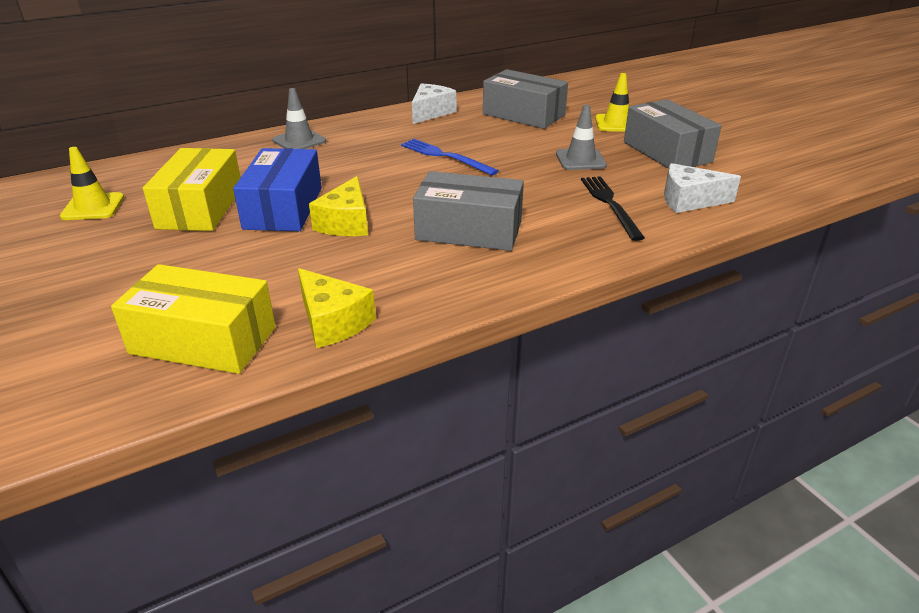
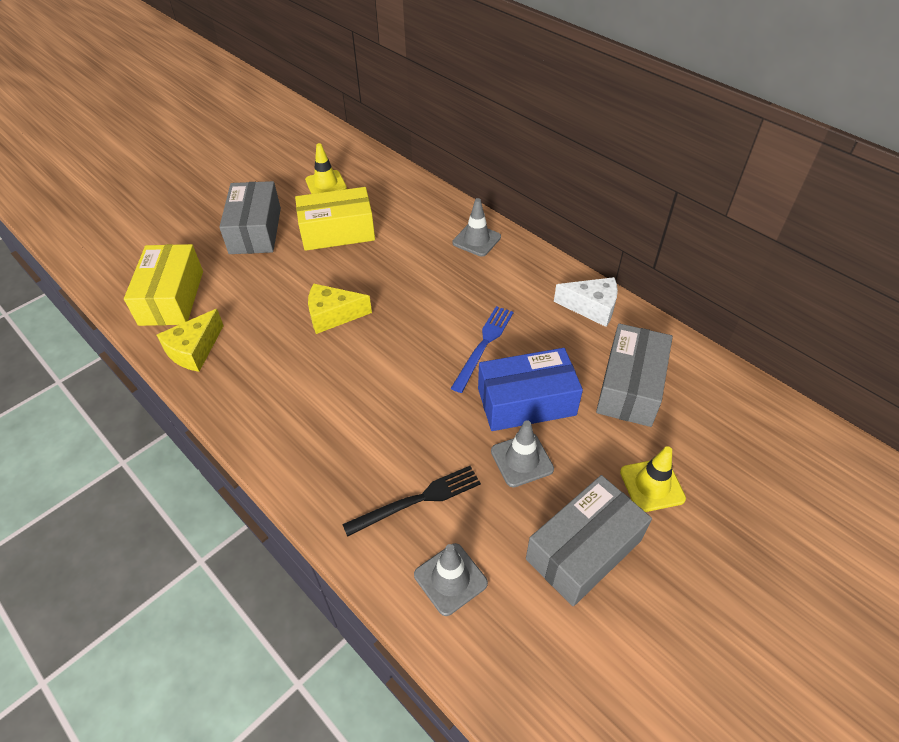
camera: 75 degrees right, 15 degrees up
(283, 208) = (348, 273): blue box -> blue box (526, 401)
(469, 230) = (337, 396): grey box -> grey box (255, 230)
(689, 200) = (450, 579): white cheese -> grey traffic cone

